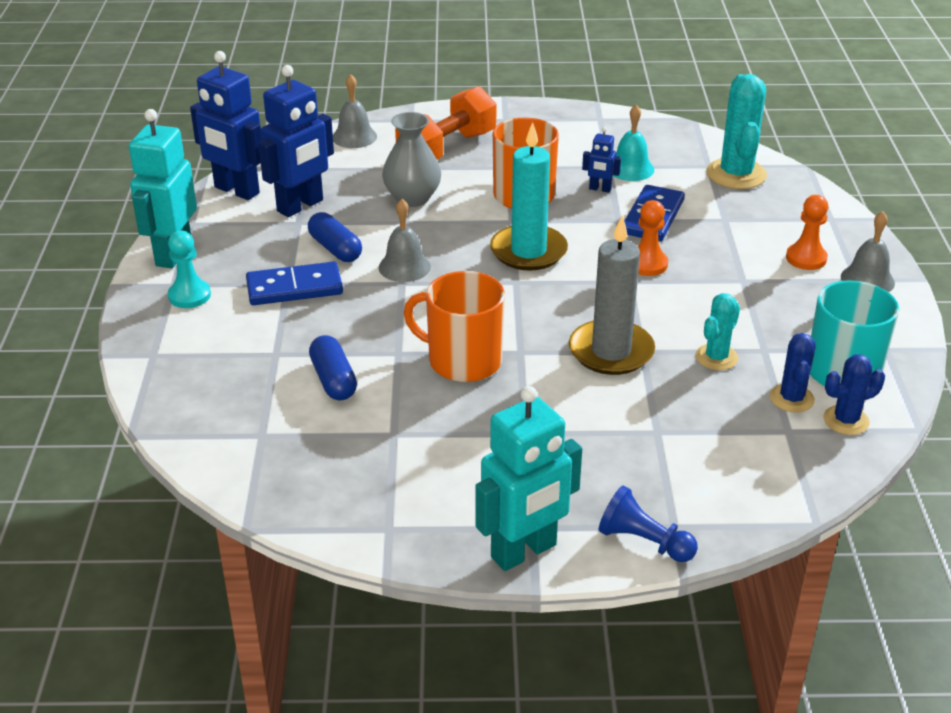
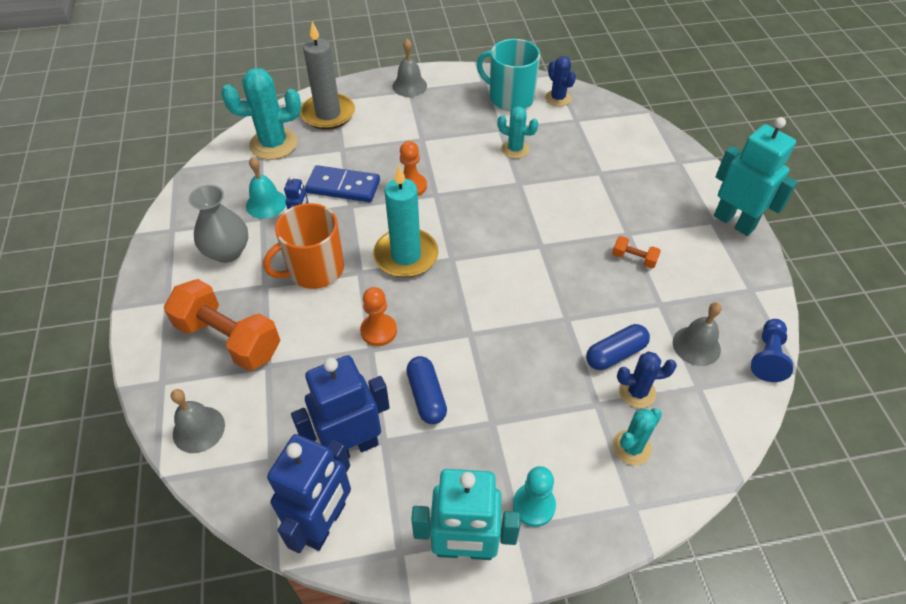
camera: 100 degrees left, 15 degrees up
(214, 367) = (631, 447): none -> turquoise cactus
(294, 288) = (498, 414): blue domino -> none
(300, 206) = (352, 446): blue robot -> blue robot turned 60 degrees counterclockwise
(335, 249) = (426, 396): blue capsule -> blue capsule turned 60 degrees counterclockwise
(404, 267) = (445, 336): grey bell -> grey bell (696, 345)
(412, 198) = (327, 351): grey vase -> grey vase (227, 251)
(463, 361) = (563, 277): orange mug -> none
(477, 427) = (634, 258): none -> orange dumbbell
(611, 351) = (525, 198): grey candle -> grey candle (328, 114)
(643, 541) = (698, 173): blue pawn -> blue pawn (767, 357)
(791, 398) = (545, 118): blue cactus -> blue cactus (637, 392)
(806, 258) = (389, 111): orange pawn -> orange pawn (378, 331)

